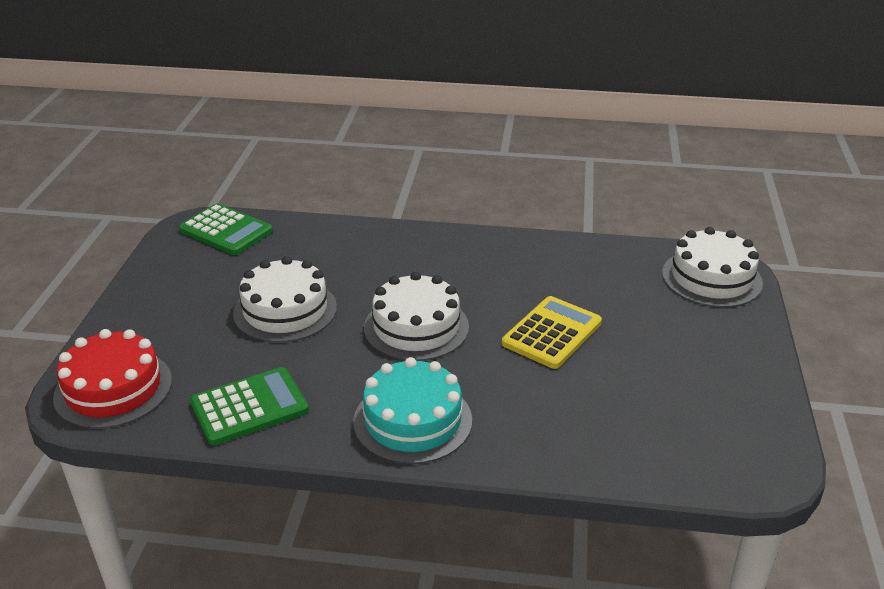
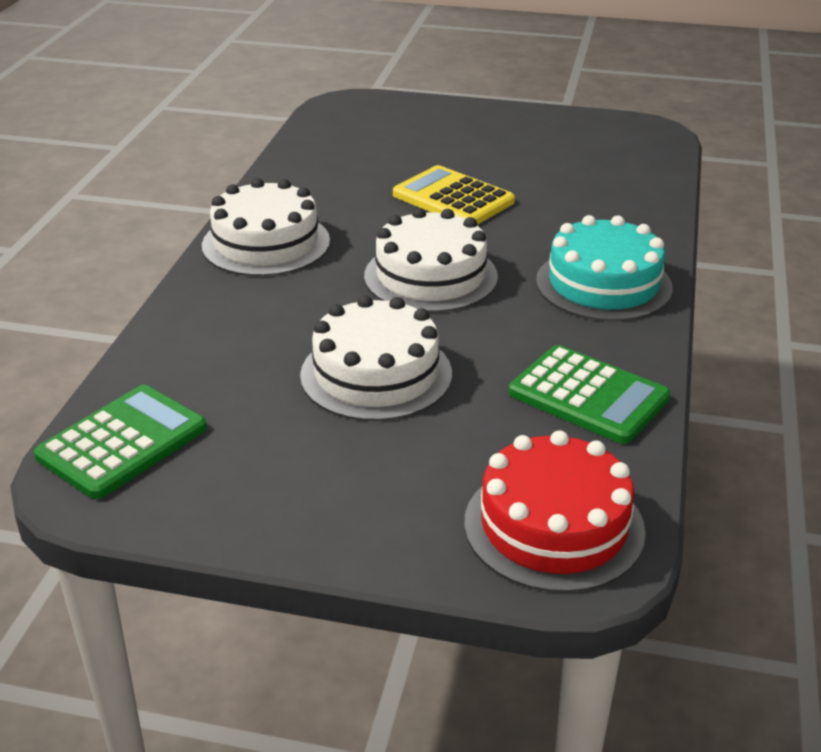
camera: 85 degrees left, 0 degrees up
(249, 407) = (588, 396): green calculator -> green calculator turned 150 degrees clockwise
(711, 278) = (369, 113): white cake -> white cake (266, 243)

